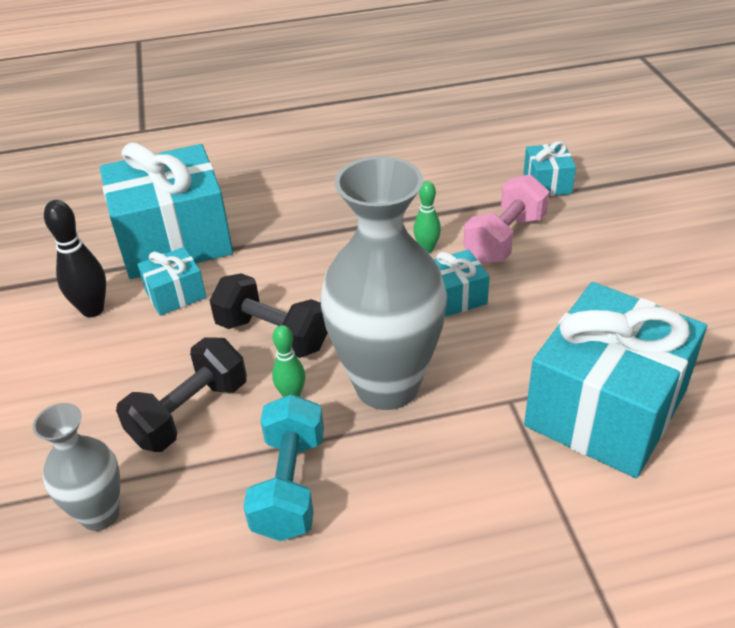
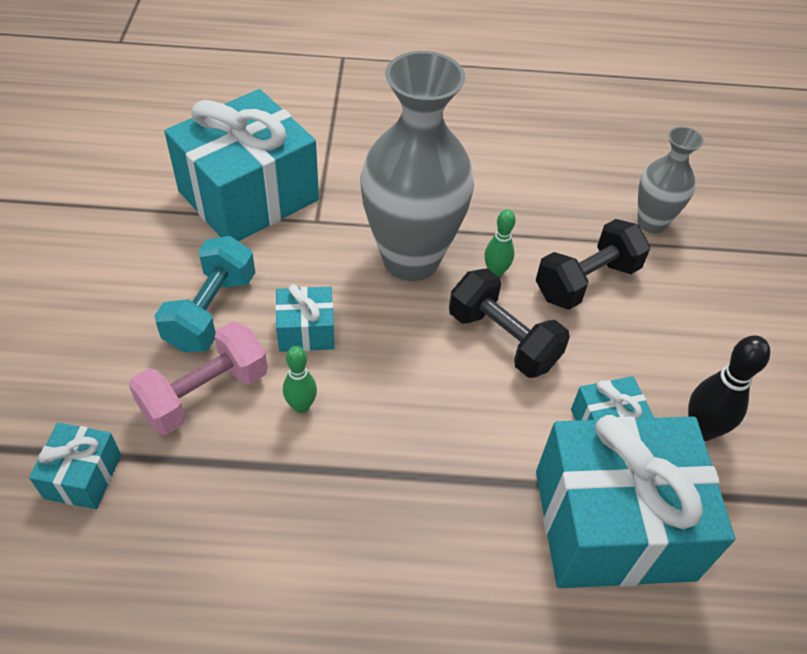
camera: 170 degrees left, 10 degrees up
(289, 485) = (509, 206): turquoise dumbbell -> turquoise dumbbell (211, 311)

